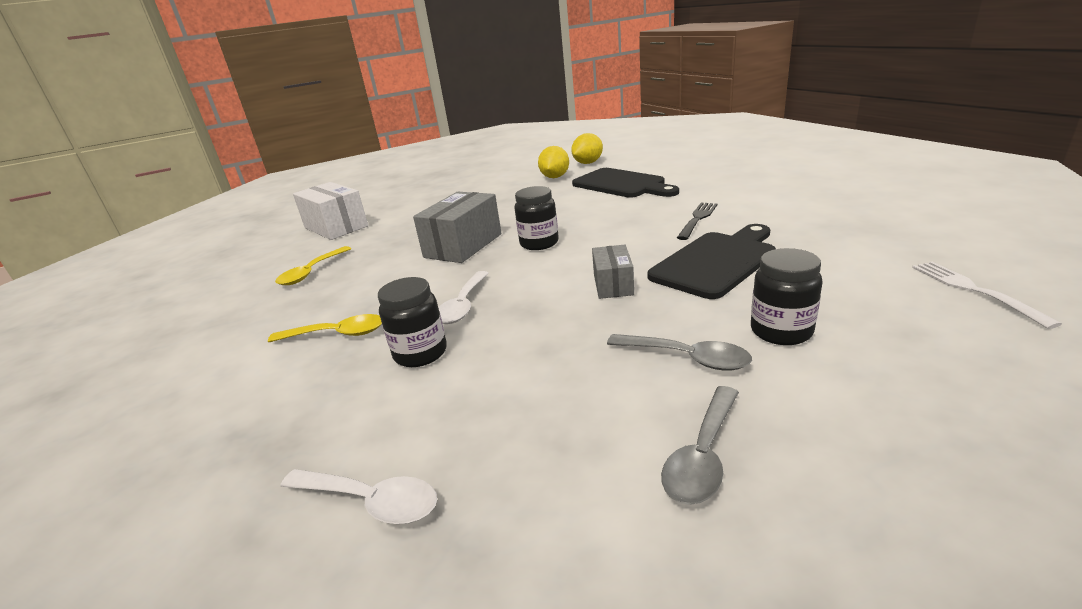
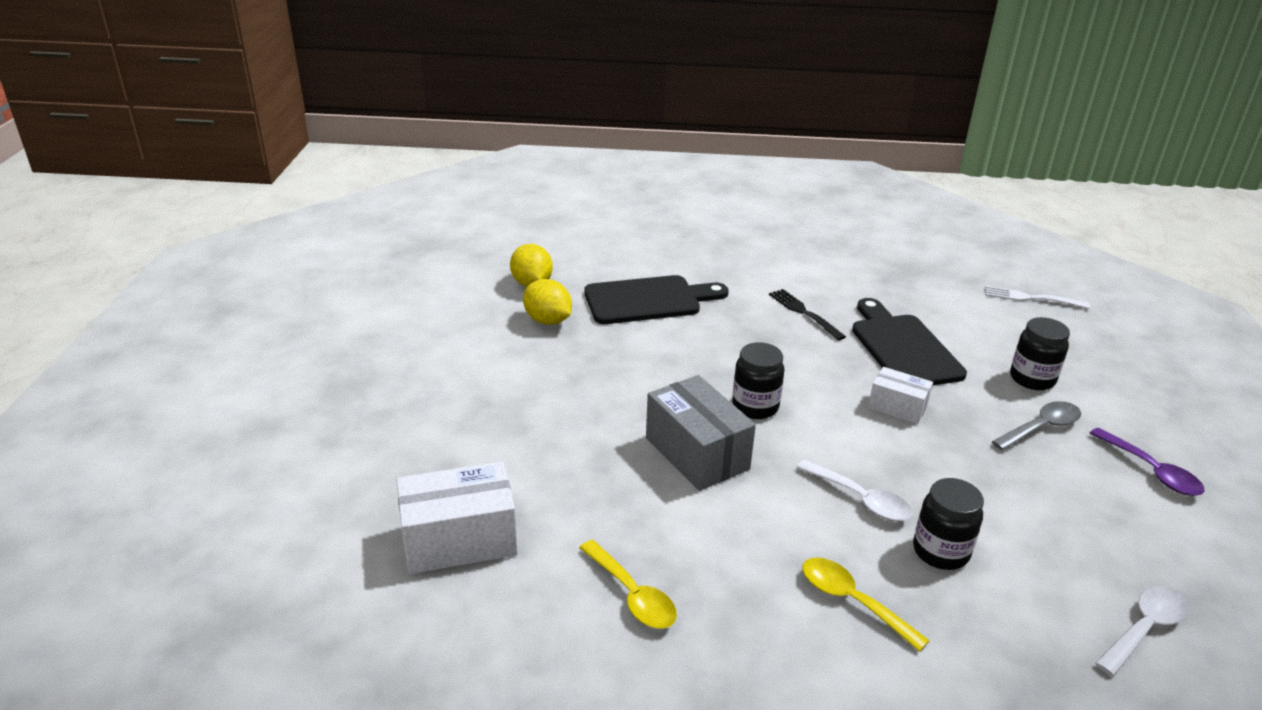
camera: 65 degrees left, 5 degrees up
(337, 334) = (852, 601): yellow spoon -> yellow spoon turned 75 degrees counterclockwise
(613, 284) = (897, 407): grey box -> white box
(703, 456) = (1151, 471): grey spoon -> purple spoon

